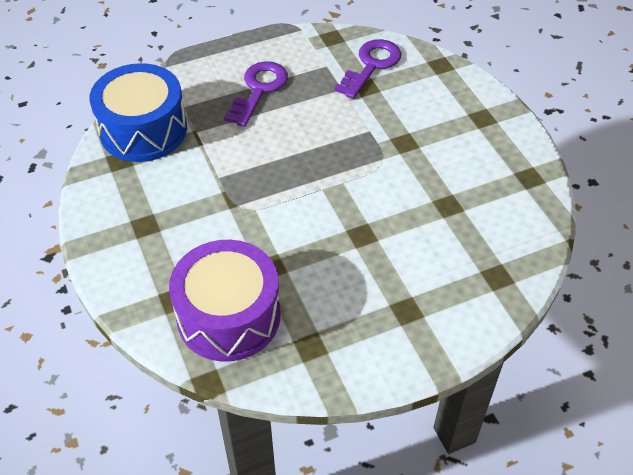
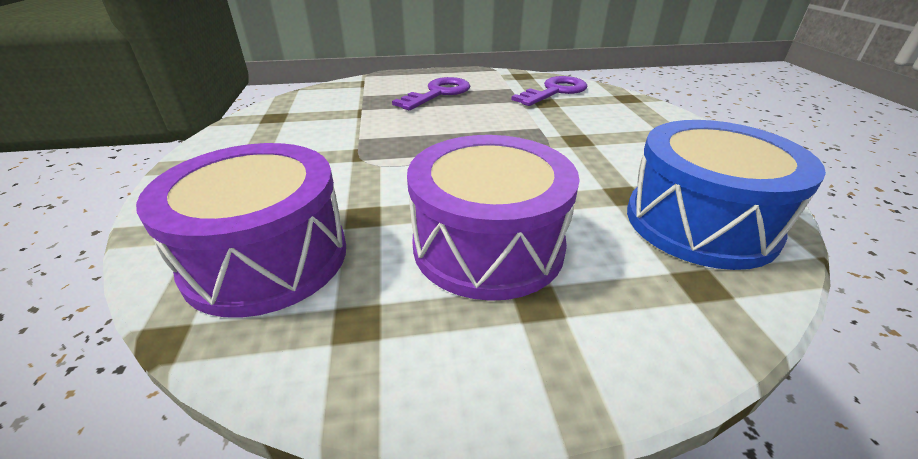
camera: 15 degrees right, 15 degrees down
(143, 130) = (313, 103): blue drum -> blue drum (700, 222)
(366, 274) = (488, 245): none -> purple drum

